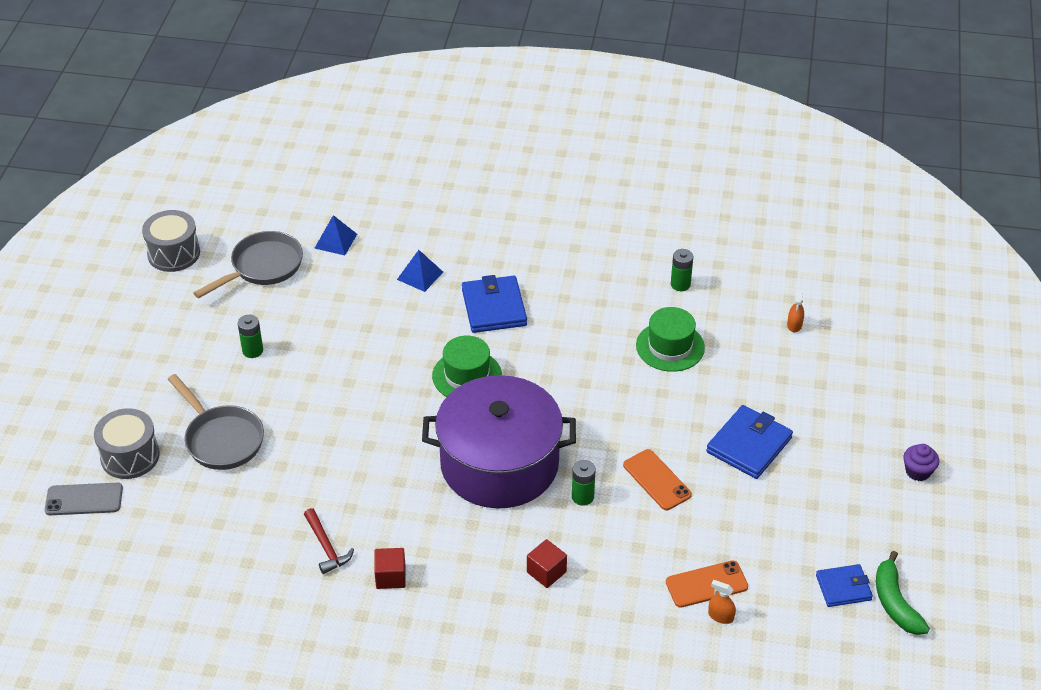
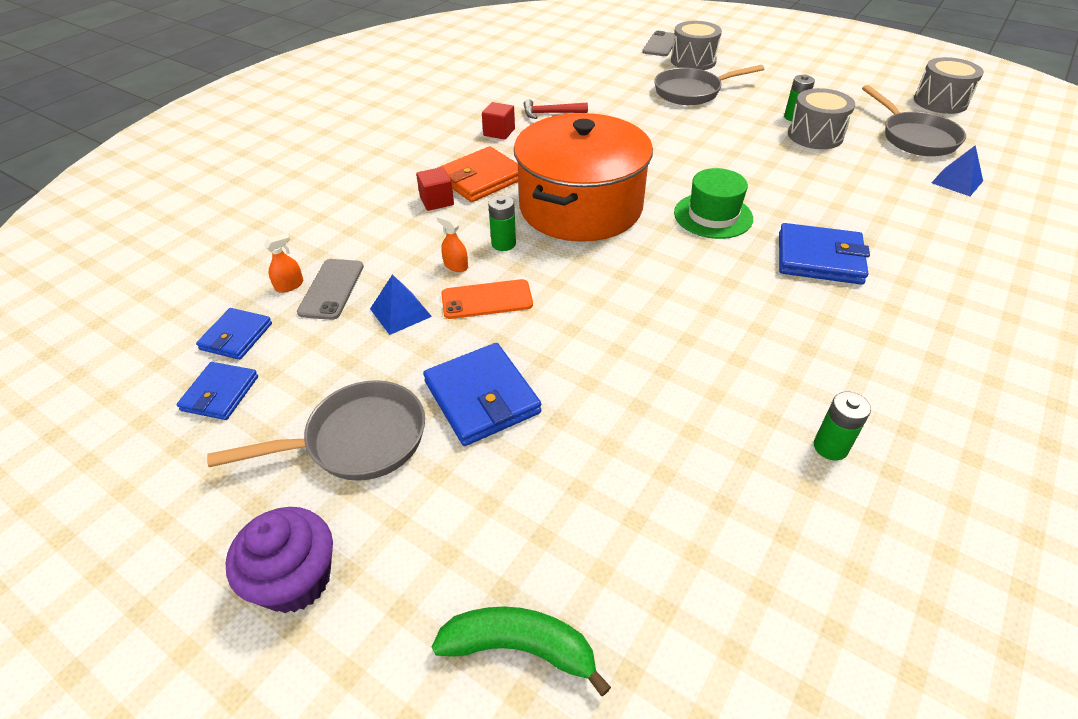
camera: 115 degrees right, 0 degrees up
(287, 331) = (815, 135): none -> grey drum
(420, 275) = (889, 221): blue pyramid -> blue pyramid (400, 312)
(490, 554) = (481, 179): none -> orange wallet
(499, 464) = (580, 207): purple pot -> orange pot
(670, 346) = (697, 386): green hat -> none
(706, 584) = (331, 289): orange phone -> grey phone
(792, 614) = (236, 336): none -> blue wallet
(794, 325) = (690, 565): orange spray bottle -> orange spray bottle (456, 265)
(823, 491) = (357, 440): none -> grey pan
(895, 603) = (153, 432): green banana -> green banana (520, 648)
(918, 471) = (295, 580): purple cupcake -> purple cupcake, size x1.60

